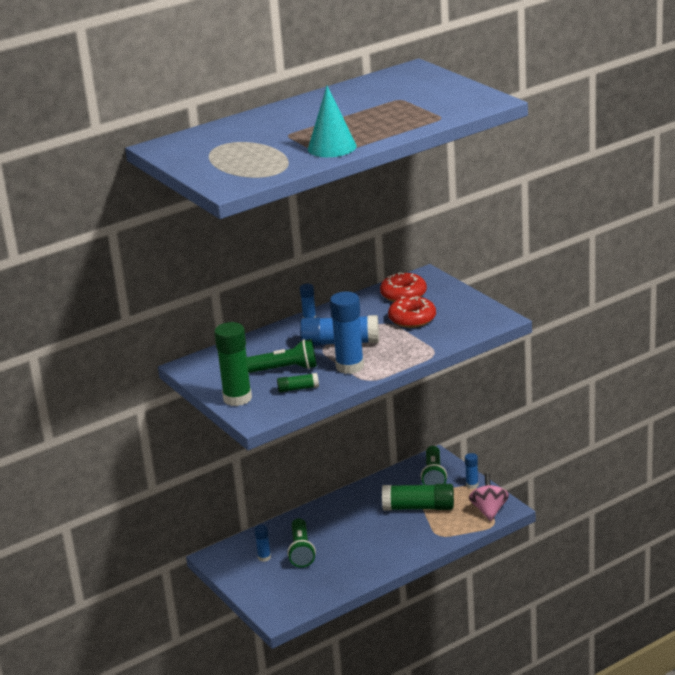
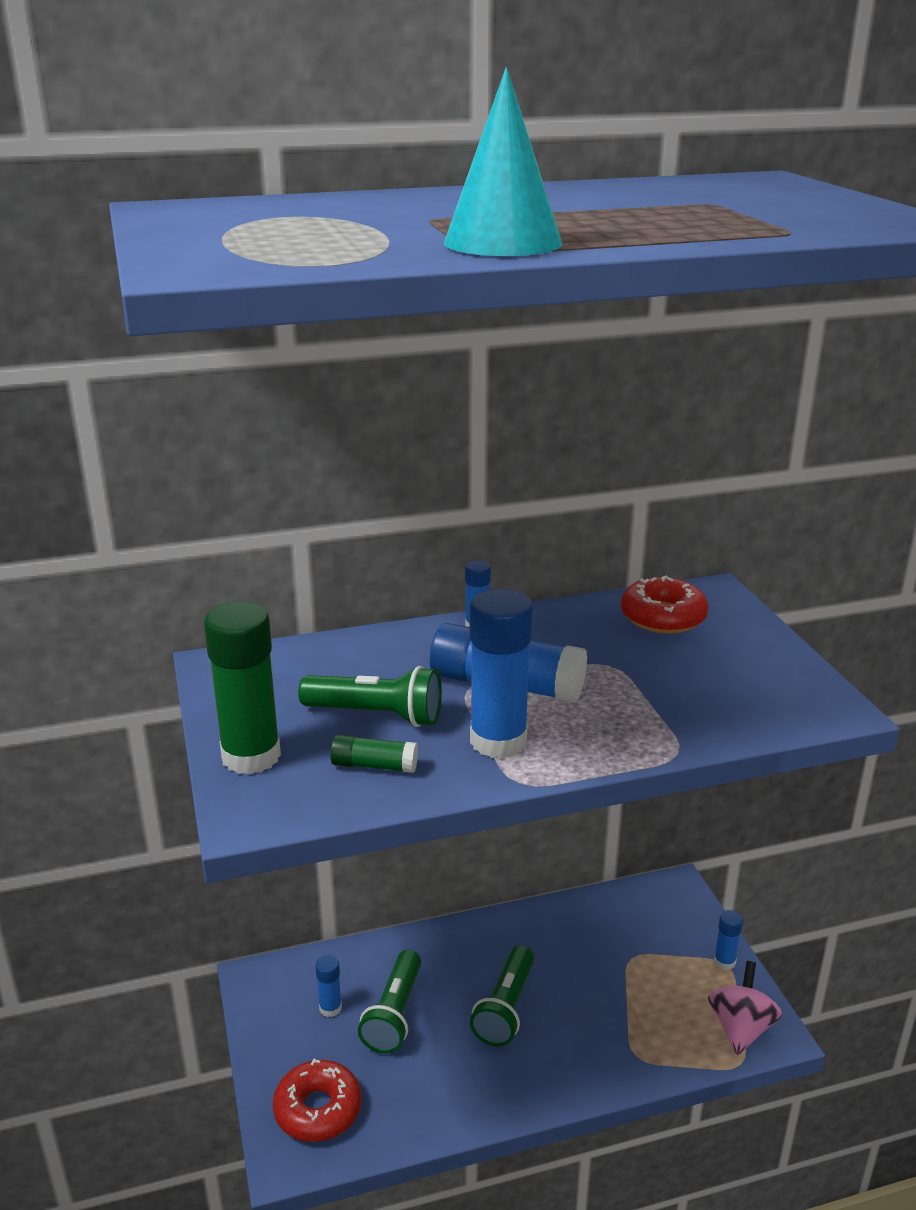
camera: 15 degrees right, 0 degrees up
(412, 319) = (660, 668): red donut -> red donut (318, 1109)
(418, 507) = (620, 982): green glue stick -> none
(434, 476) = (665, 923): green flashlight -> green flashlight (505, 1008)

